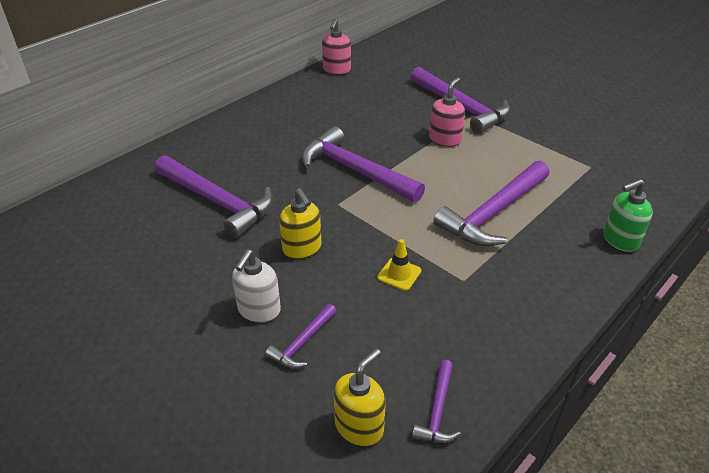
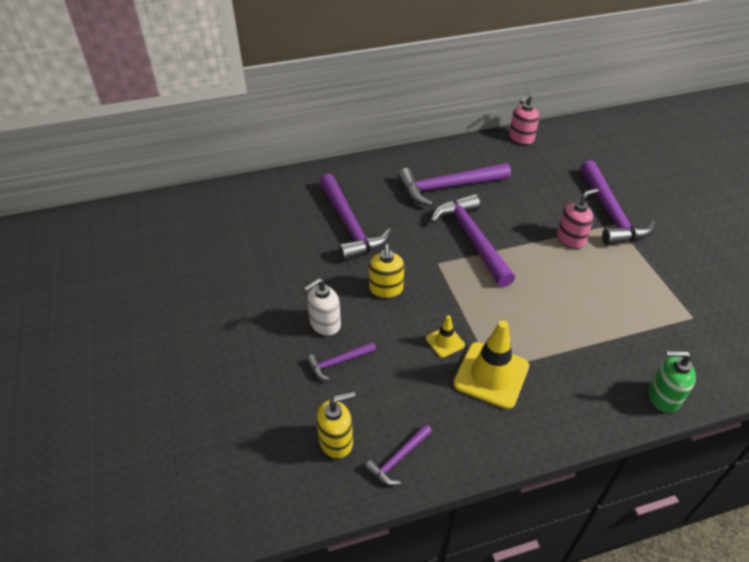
camera: 30 degrees right, 5 degrees up
(465, 286) = (491, 375): none -> yellow traffic cone
(494, 213) = (563, 323): purple hammer -> purple hammer (448, 187)

